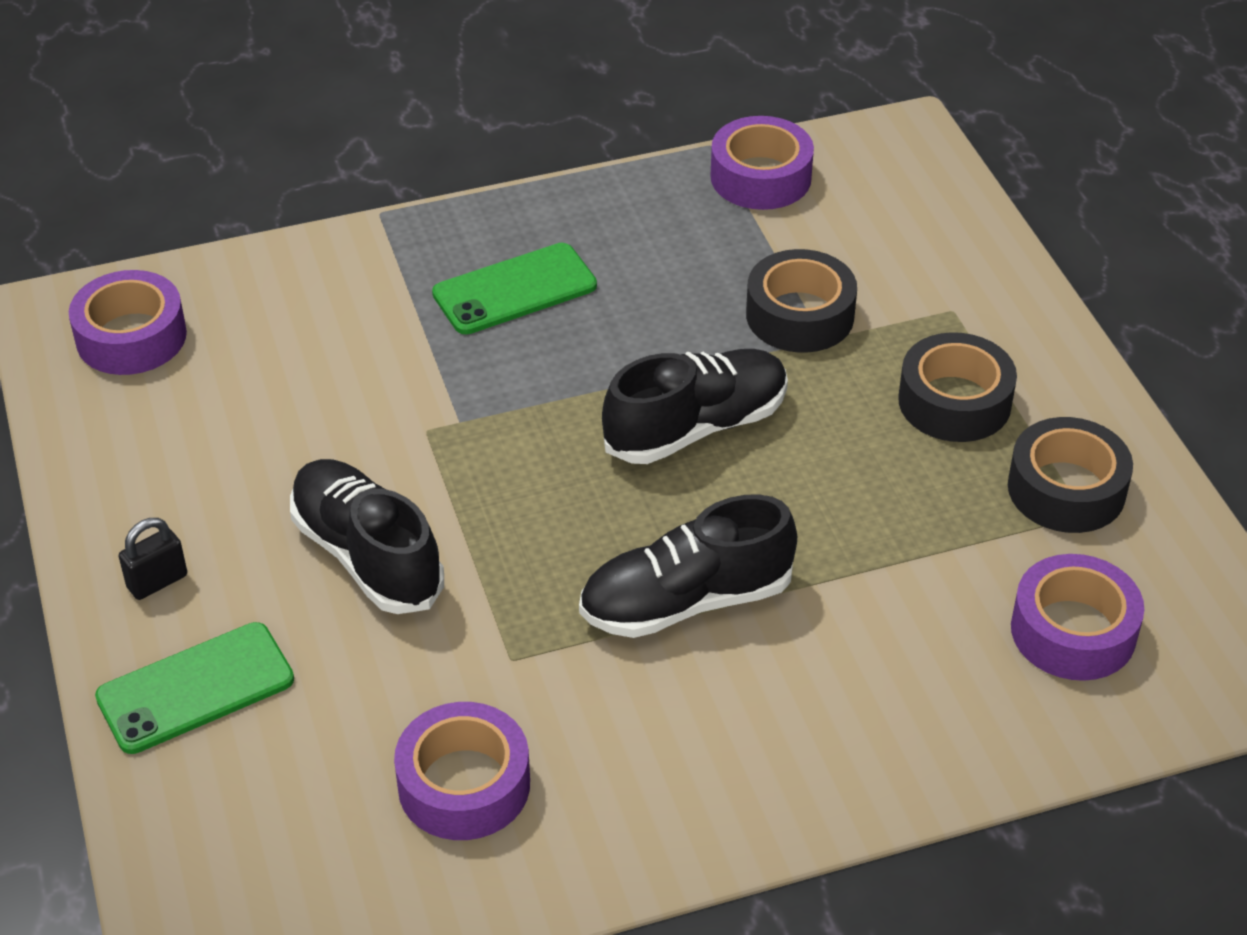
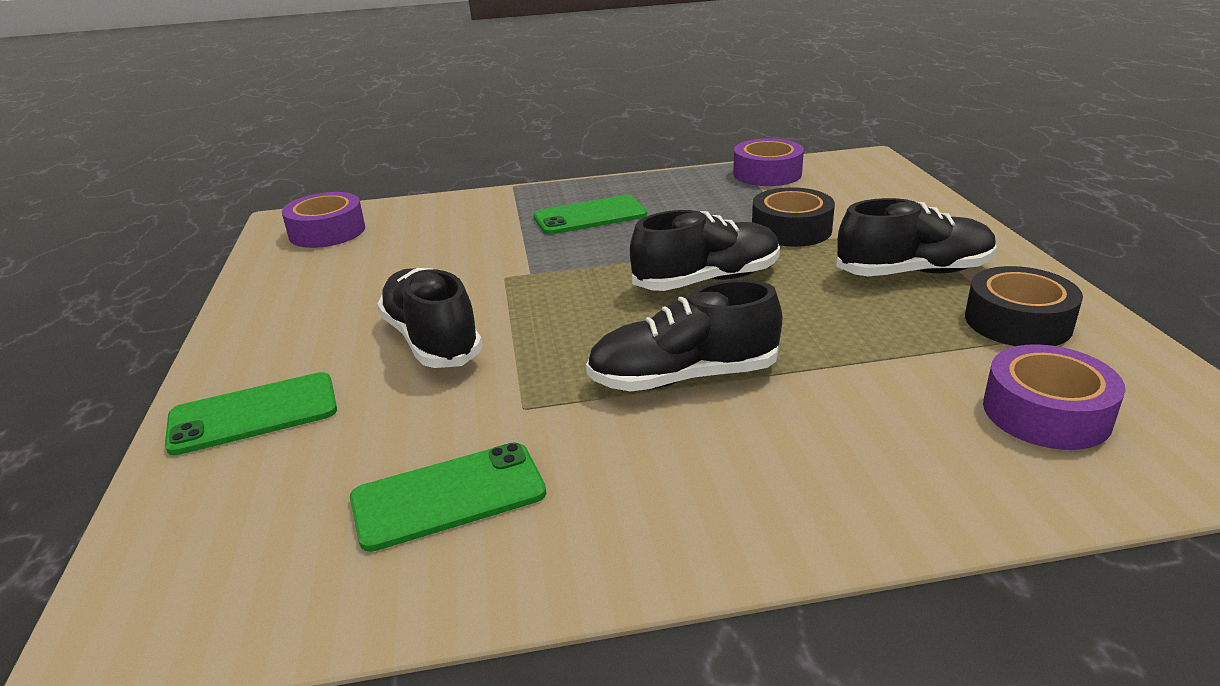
camera: 10 degrees right, 15 degrees down
(157, 581) = (266, 349): black padlock -> none
(464, 784) = (448, 496): purple tape -> green phone
(954, 401) = (913, 272): black tape -> black shoe

